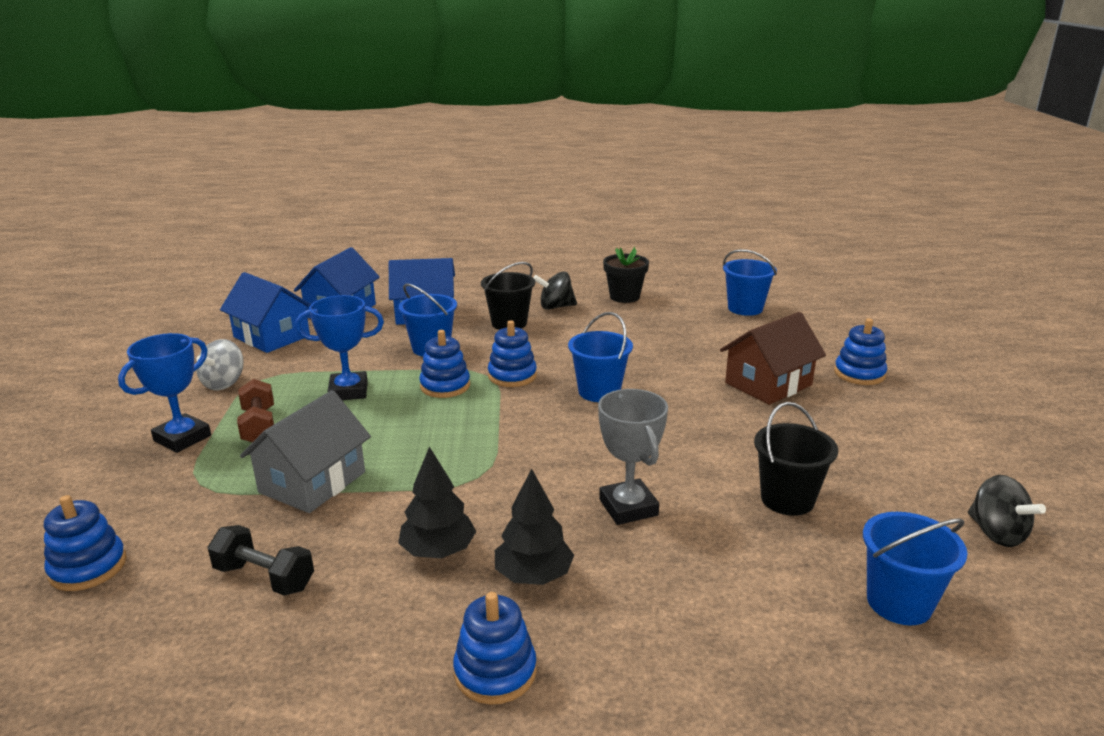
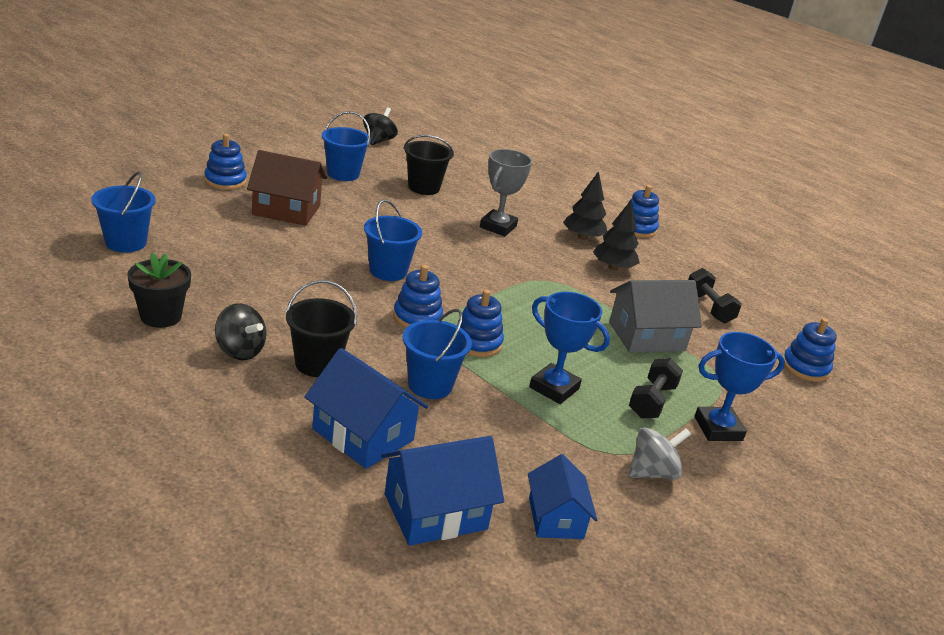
camera: 140 degrees left, 5 degrees up
(259, 426) = (651, 401): brown dumbbell -> black dumbbell
(272, 336) = (555, 518): blue house -> blue house, size x0.66
(899, 603) = (463, 158): blue bucket -> blue bucket (343, 174)

